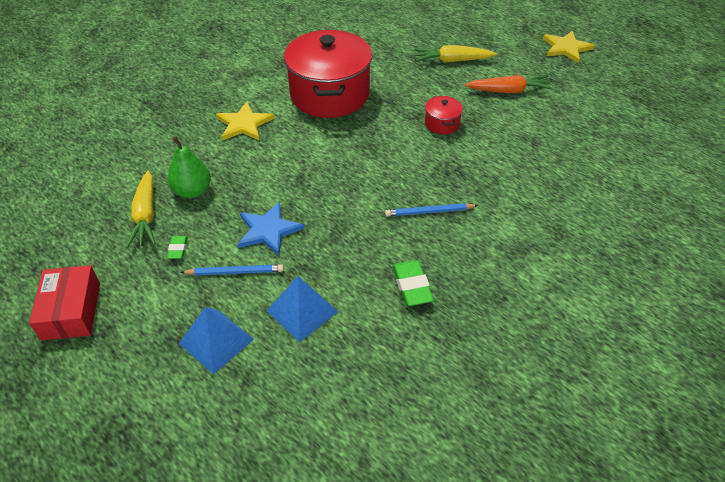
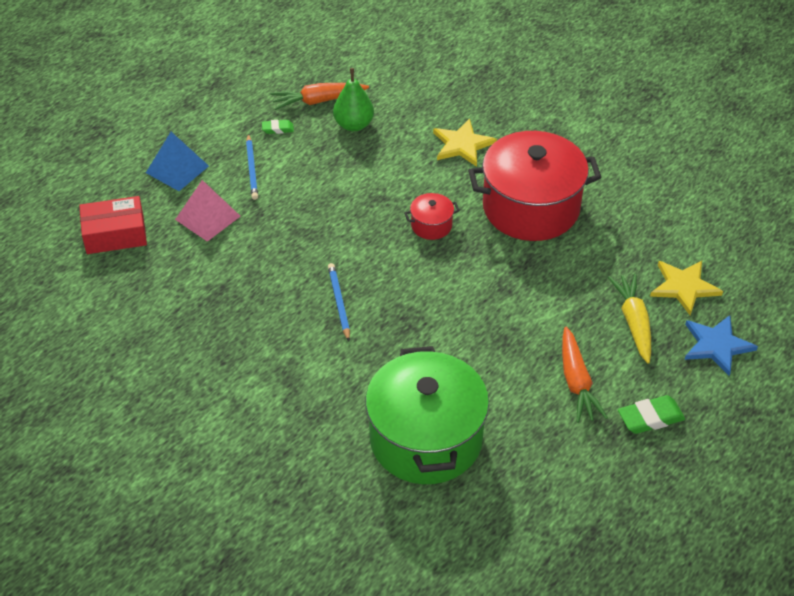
camera: 85 degrees right, 0 degrees up
(71, 311) = (209, 82): red box -> red box (115, 234)
(146, 216) = (318, 101): yellow carrot -> orange carrot
(268, 230) = (304, 184): blue star -> blue star (716, 345)
(302, 311) = (207, 217): blue pyramid -> pink pyramid
(412, 286) = (237, 291): green eraser -> green eraser (650, 418)
(442, 124) = (492, 312): red pot -> red pot (431, 225)
(566, 48) = (705, 459): yellow star -> yellow star (684, 287)
(573, 168) = (426, 439): none -> green pot

